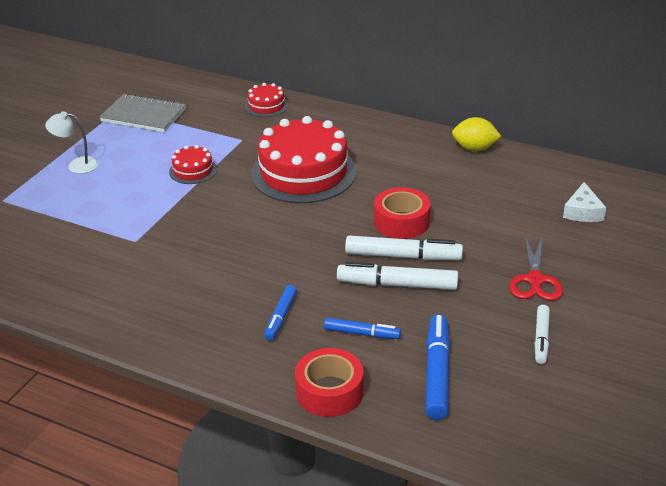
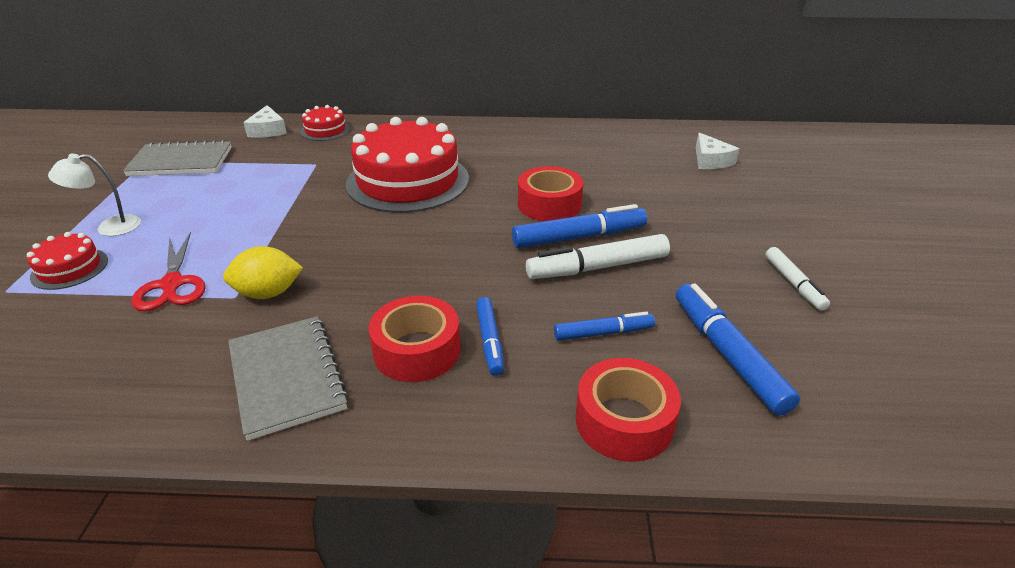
camera: 25 degrees left, 0 degrees up
(143, 304) = (287, 377): none -> grey notebook
(193, 170) = (273, 203): red cake -> red cake (70, 268)
(221, 96) = (268, 130): none -> white cheese
(230, 310) = (417, 350): none -> red tape
(403, 256) = (579, 237): white marker -> blue marker
(474, 148) = (565, 129): yellow lemon -> yellow lemon (268, 293)
(535, 280) = (730, 228): red scissors -> red scissors (172, 284)

